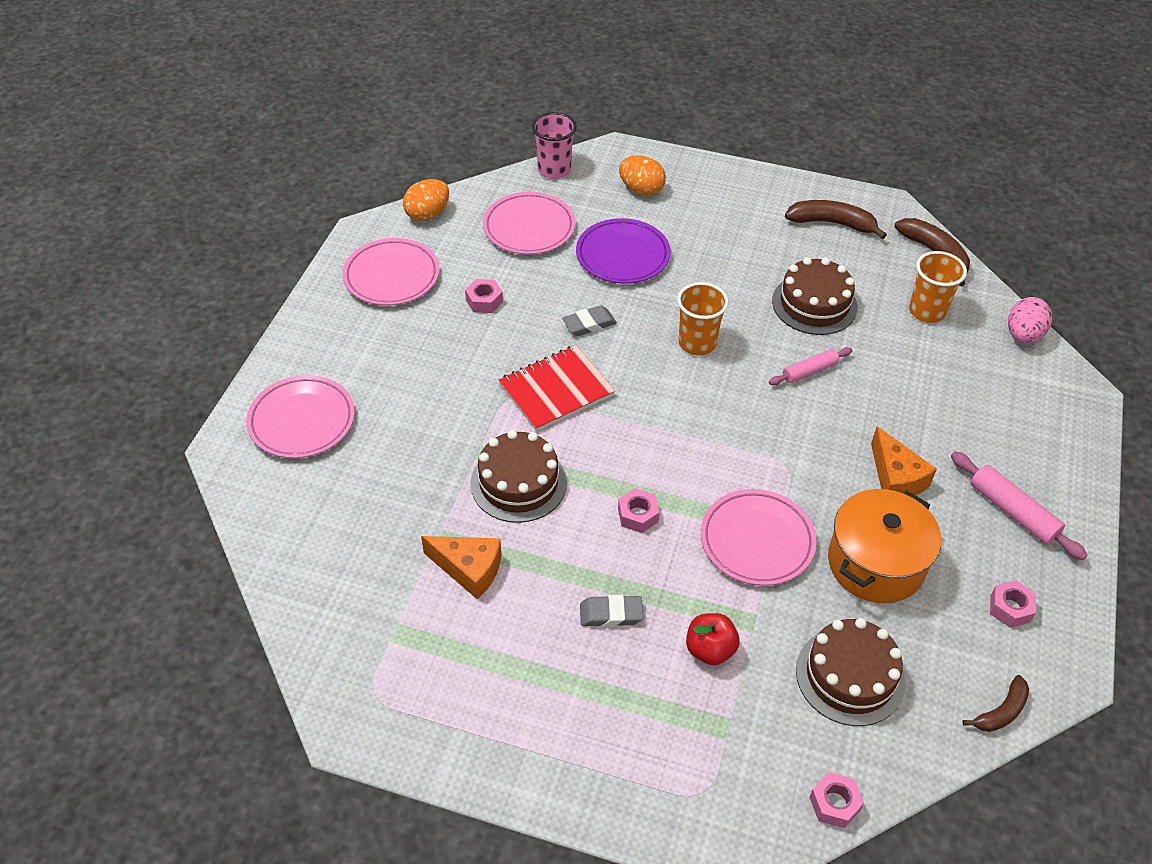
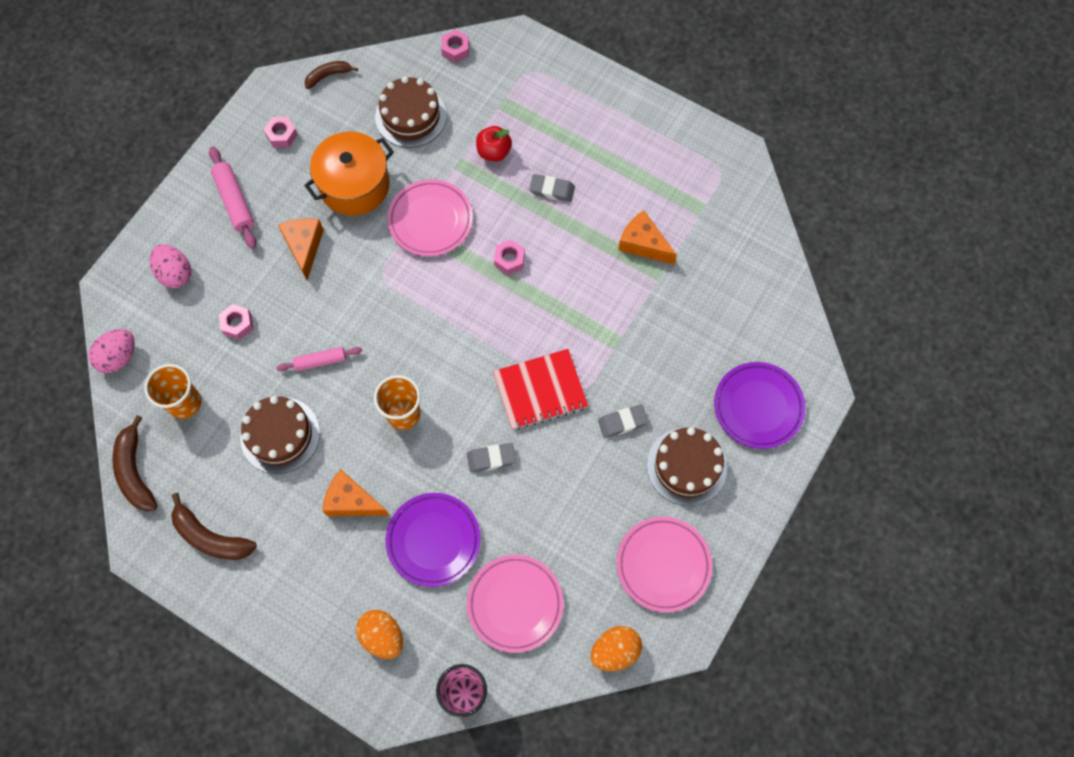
camera: 165 degrees left, 20 degrees up
(302, 421) = (758, 407): pink plate -> purple plate
(456, 379) = (622, 422): none -> grey eraser
(484, 301) = (580, 510): pink nut -> pink nut (237, 324)
(518, 483) = (592, 307): brown cake -> brown cake (686, 466)
(715, 269) = (352, 501): none -> orange cheese
(1024, 421) = (175, 273): none -> pink egg

